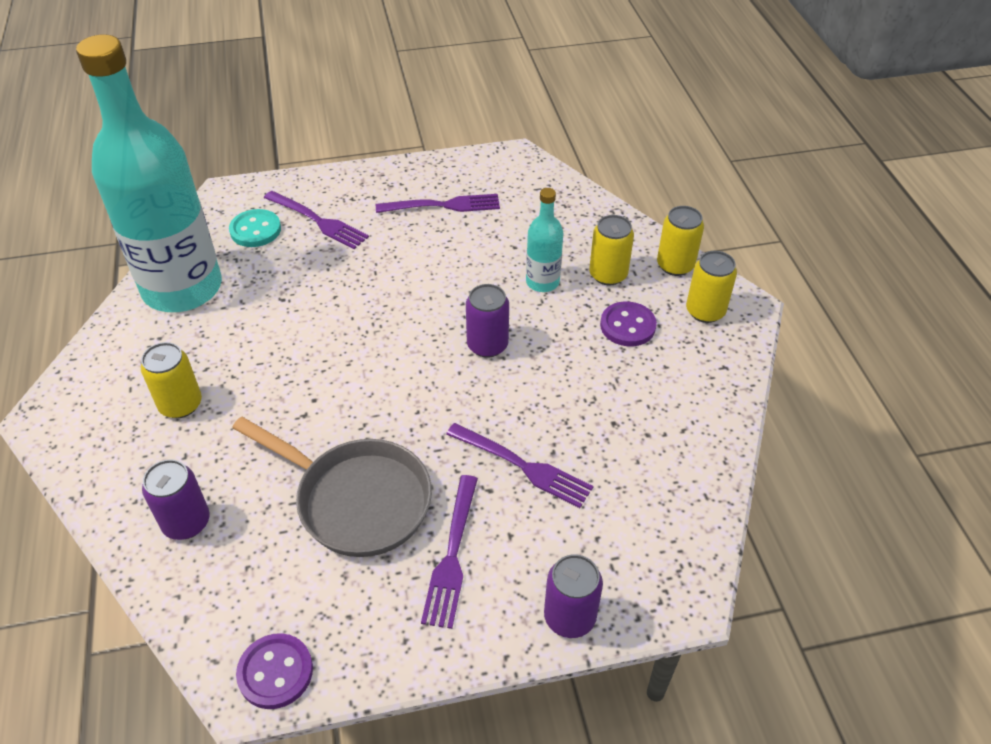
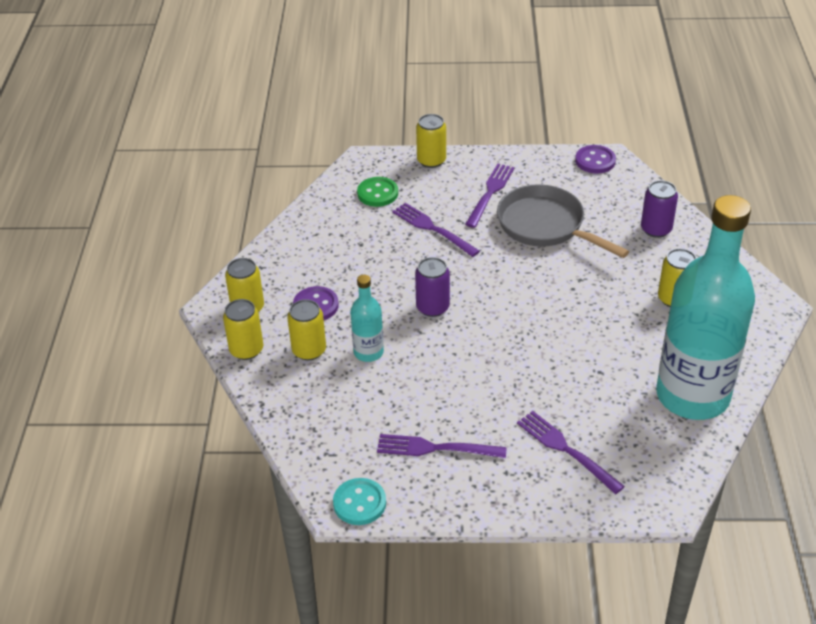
camera: 165 degrees left, 5 degrees down
(255, 230) = (630, 449): turquoise button -> turquoise button (359, 503)
(569, 617) = (431, 160): purple can -> yellow can
(630, 522) = (377, 193): none -> green button

